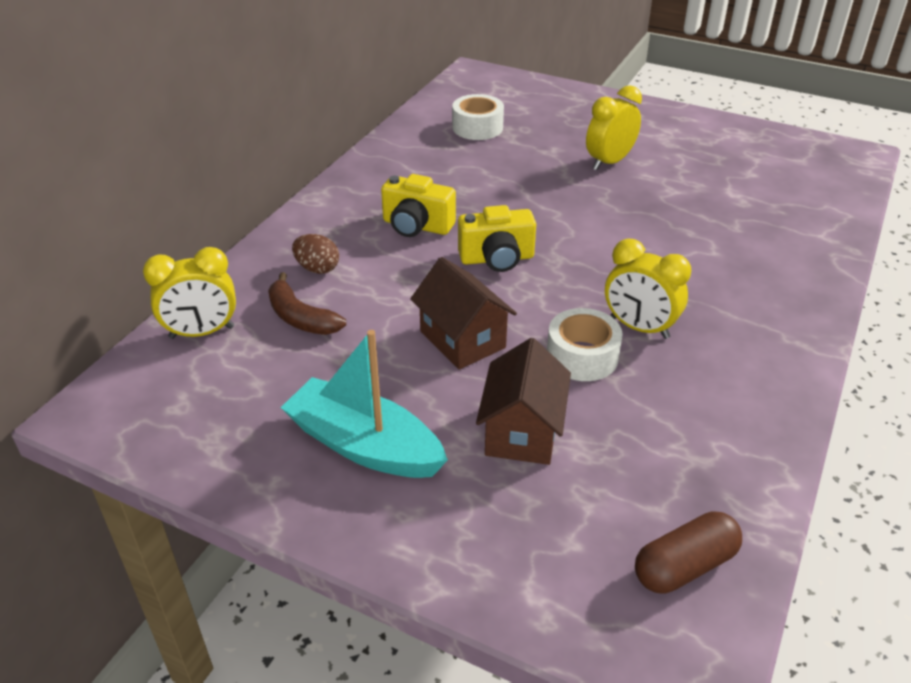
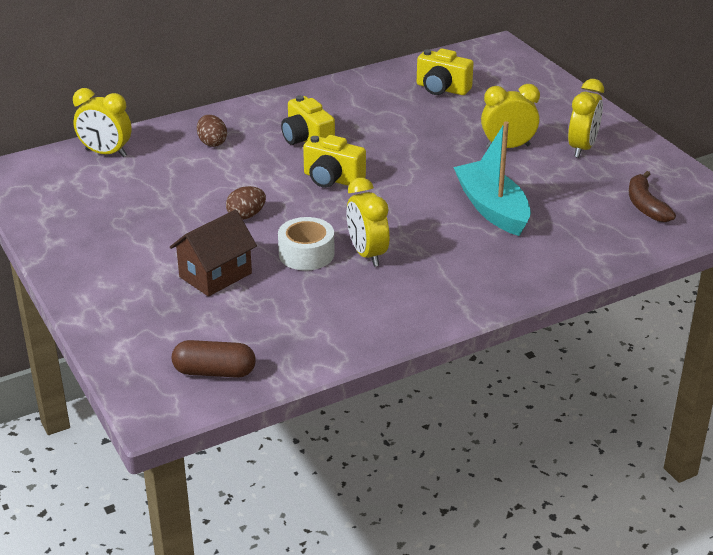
camera: 35 degrees right, 5 degrees down
(301, 318) = (168, 167): brown banana -> brown banana (645, 205)
(364, 445) = (122, 244): turquoise boat -> turquoise boat (492, 209)
(462, 340) = (246, 215): brown house -> brown egg
(477, 127) = (442, 89): white tape -> yellow camera
(669, 140) = (582, 148): none -> yellow clock

